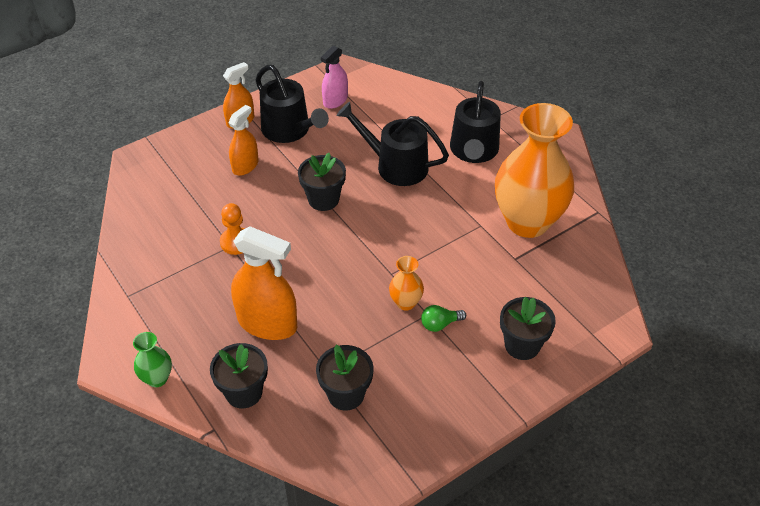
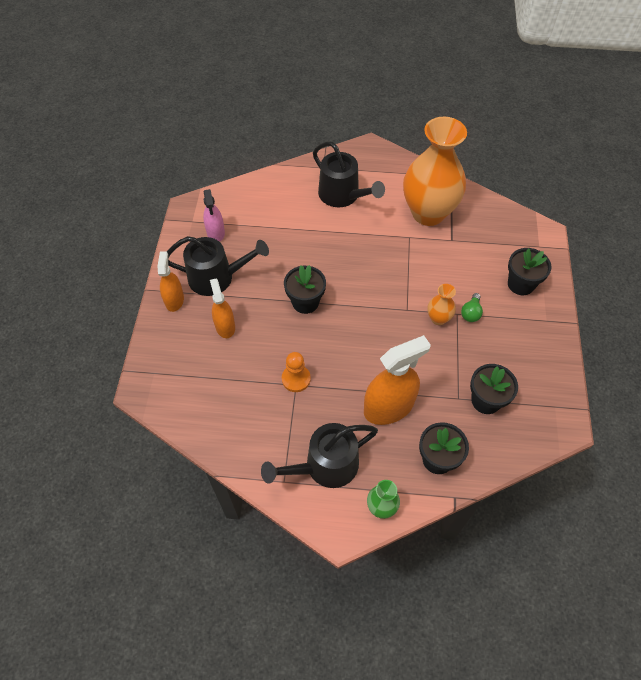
camera: 50 degrees left, 10 degrees up
(396, 165) = (314, 243): black watering can -> black watering can (325, 466)

